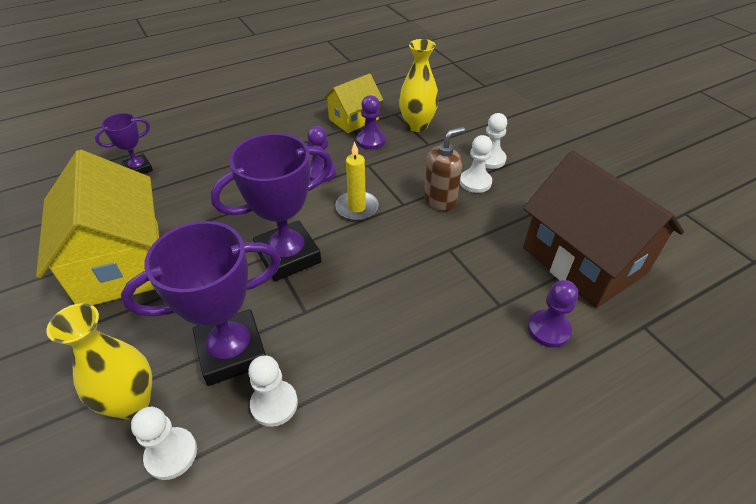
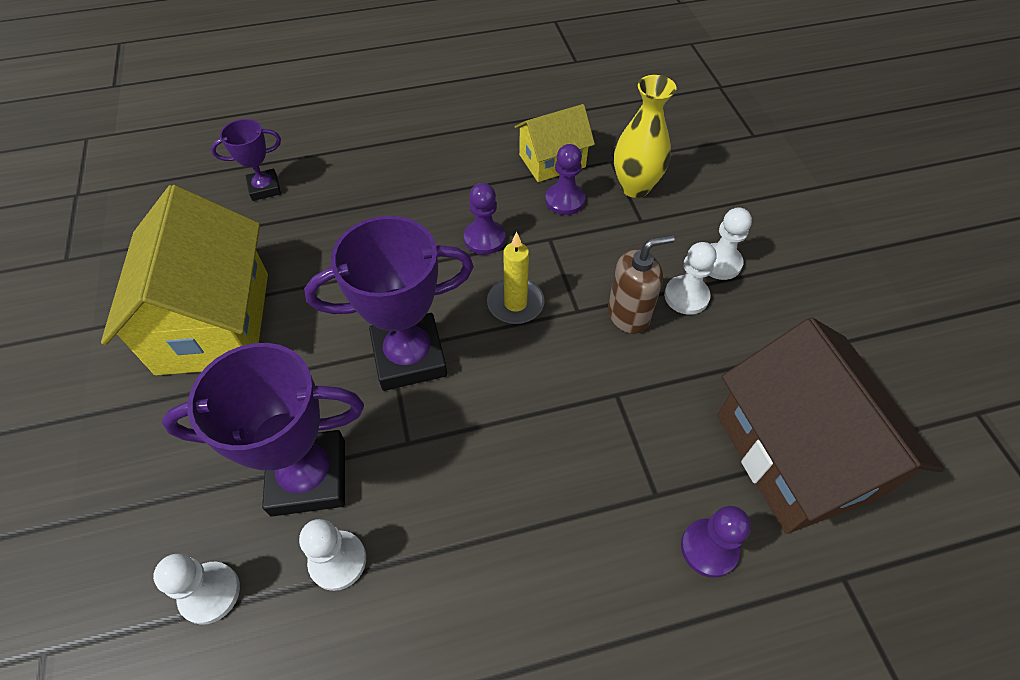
camera: 15 degrees right, 10 degrees up
(132, 402) = (184, 515): yellow vase -> none

